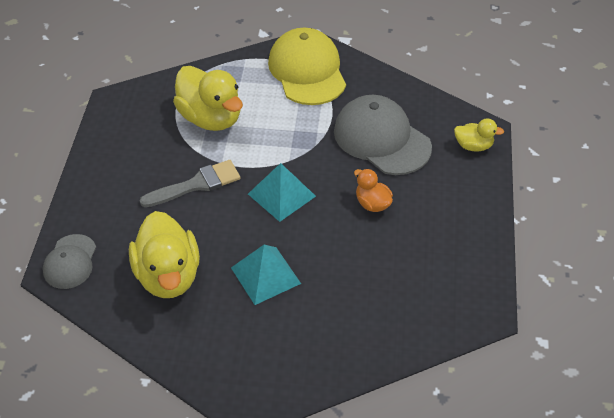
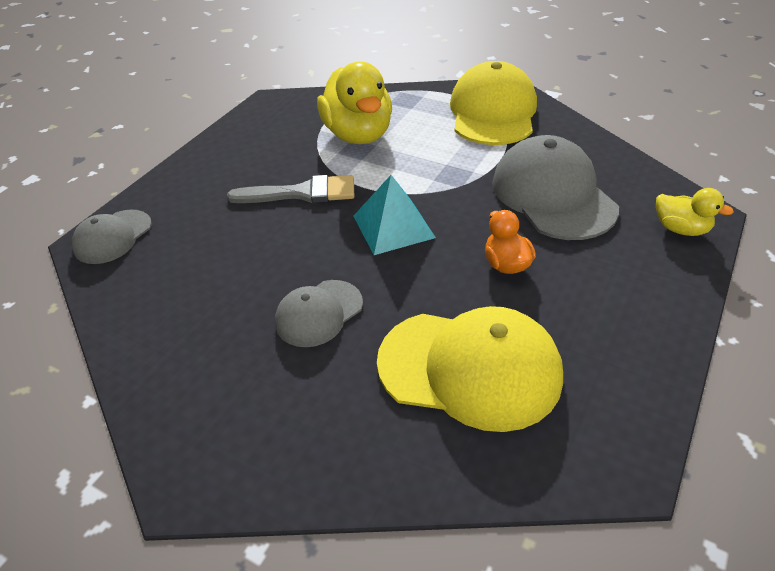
camera: 25 degrees right, 5 degrees down
(168, 276) = (204, 280): yellow duck -> none
(265, 275) = (319, 313): turquoise pyramid -> grey cap
(380, 283) = (470, 368): none -> yellow cap

